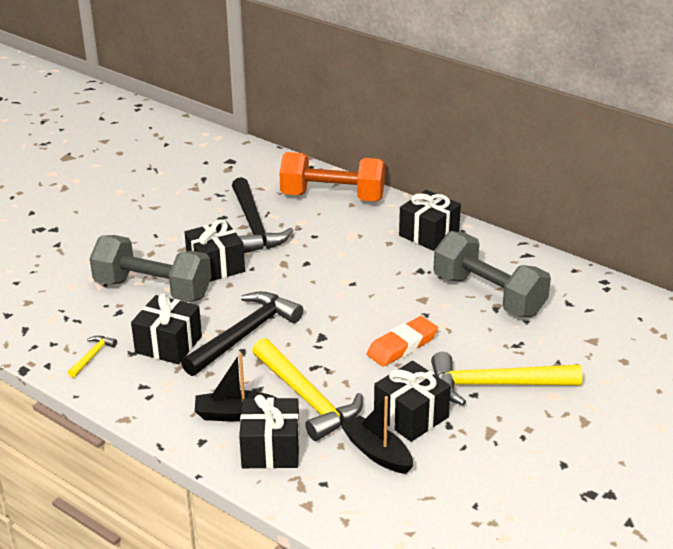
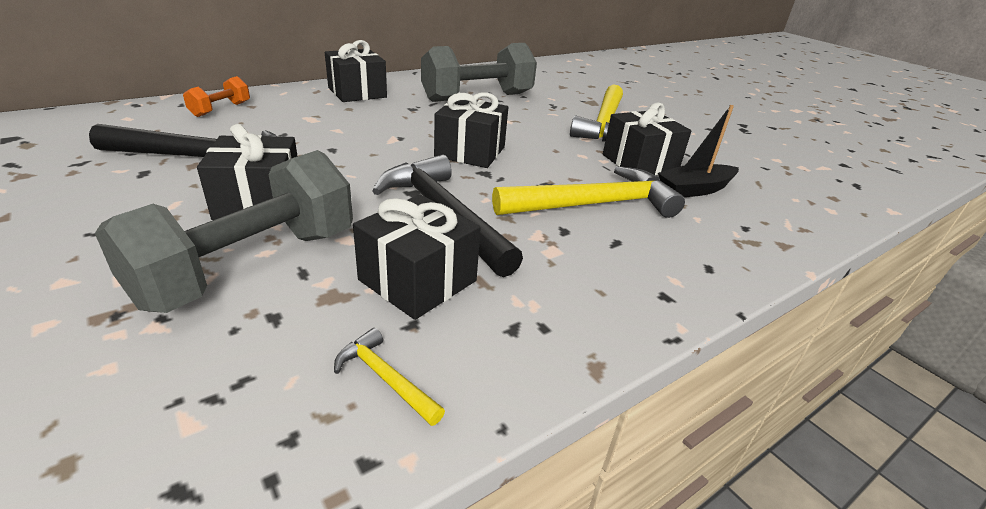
camera: 75 degrees left, 0 degrees up
(235, 414) = (611, 257): black boat -> none
(271, 449) = (685, 246): black gift -> black gift (470, 152)
(332, 197) = (221, 109): orange dumbbell -> orange dumbbell, size x0.46
(402, 346) = (528, 142): orange eraser -> none

